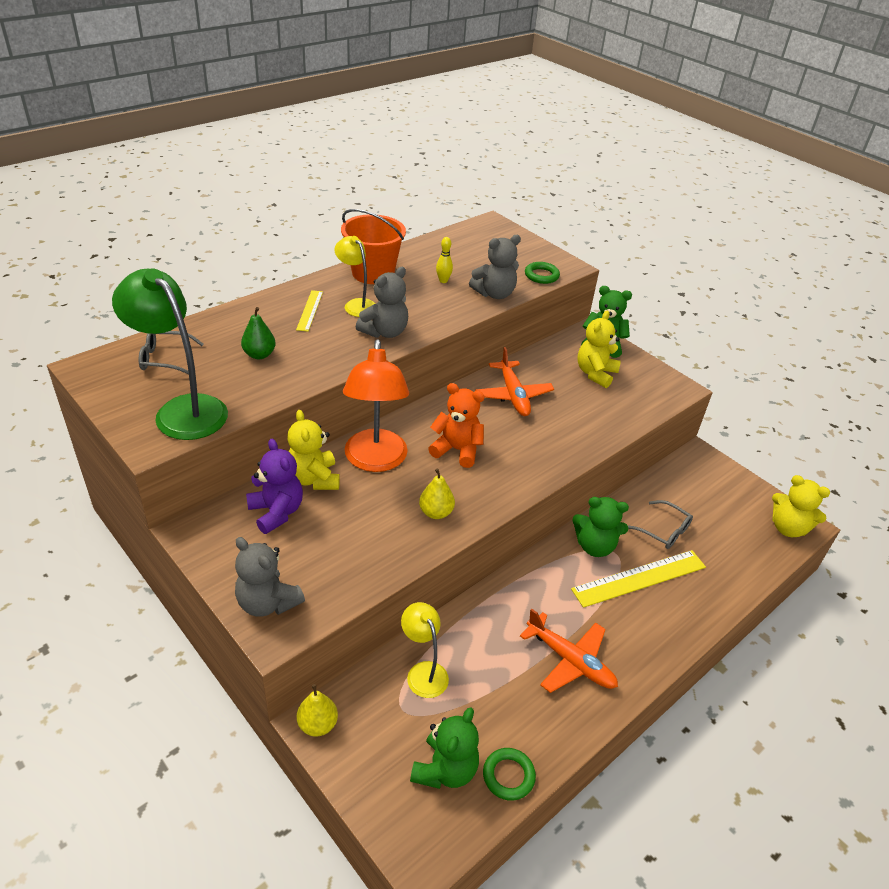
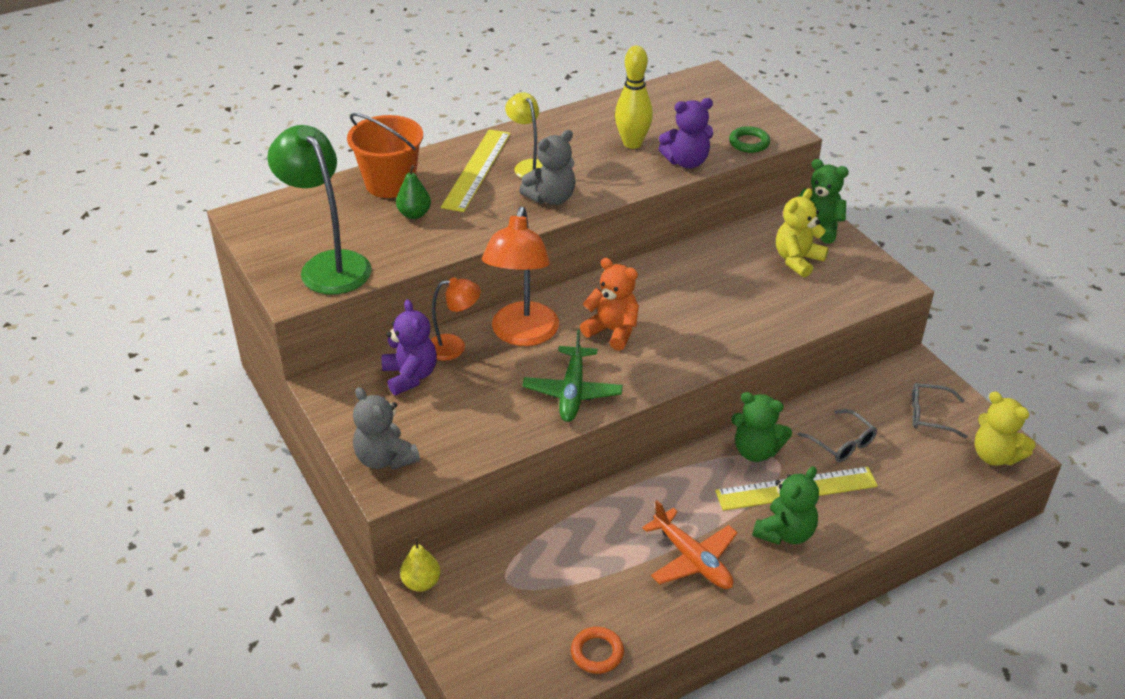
camera: 15 degrees right, 0 degrees up
(165, 359) = (320, 213): grey glasses -> grey glasses (930, 415)
(310, 310) = (477, 169): yellow ruler -> yellow ruler, size x1.82
(313, 479) = (454, 347): yellow teddy bear -> orange lamp
(373, 273) = (555, 131): orange bucket -> orange bucket (390, 183)
(423, 672) = (536, 550): yellow lamp -> none
(436, 512) = (572, 392): yellow pear -> green plane
(443, 281) = (632, 143): yellow bowling pin -> yellow bowling pin, size x1.98
(445, 769) = (535, 638): green teddy bear -> green teddy bear (785, 533)
(494, 294) = (686, 162): grey teddy bear -> purple teddy bear
(508, 776) = (597, 653): green ring -> orange ring
(513, 395) = (693, 278): orange plane -> none

